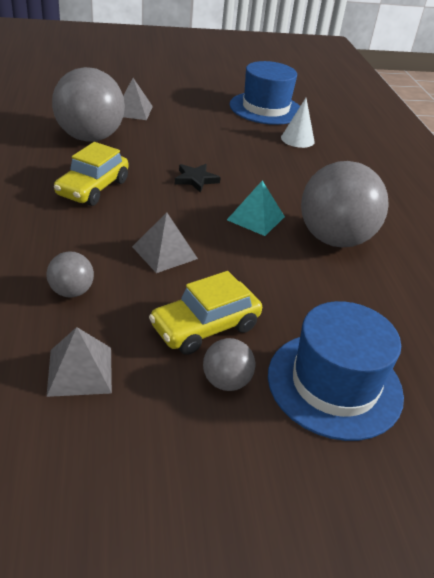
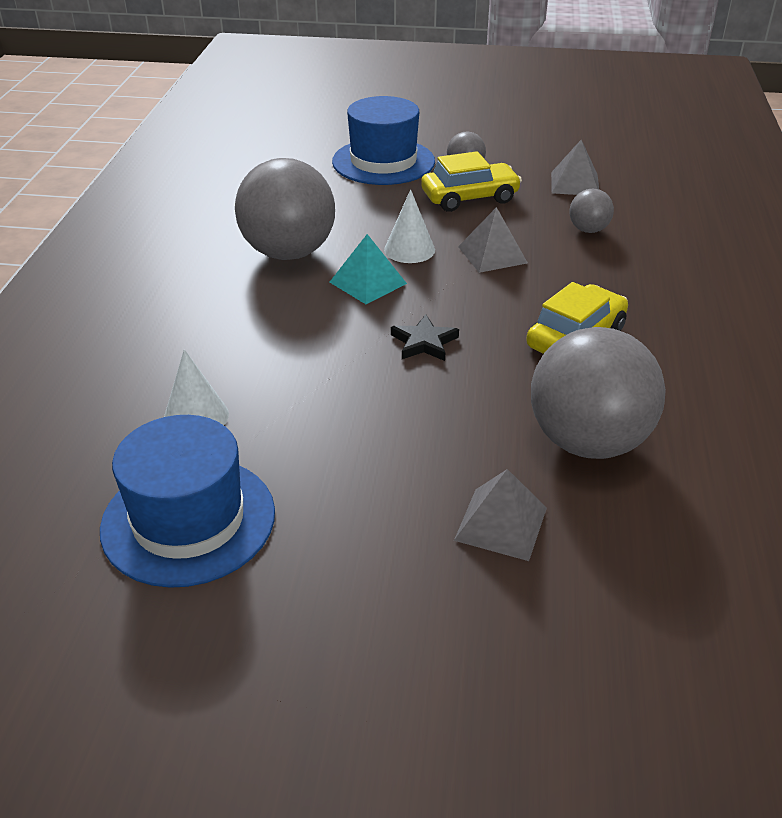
camera: 160 degrees left, 0 degrees up
(239, 251) = (409, 249): none -> white cone

